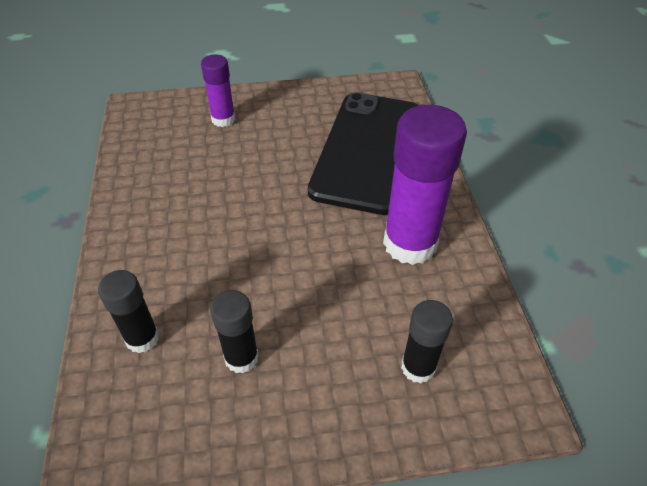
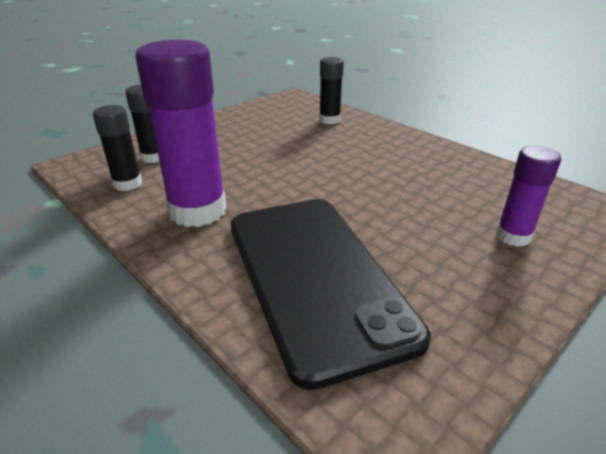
camera: 145 degrees right, 15 degrees down
(241, 358) = (267, 130): black glue stick -> black glue stick (127, 184)

